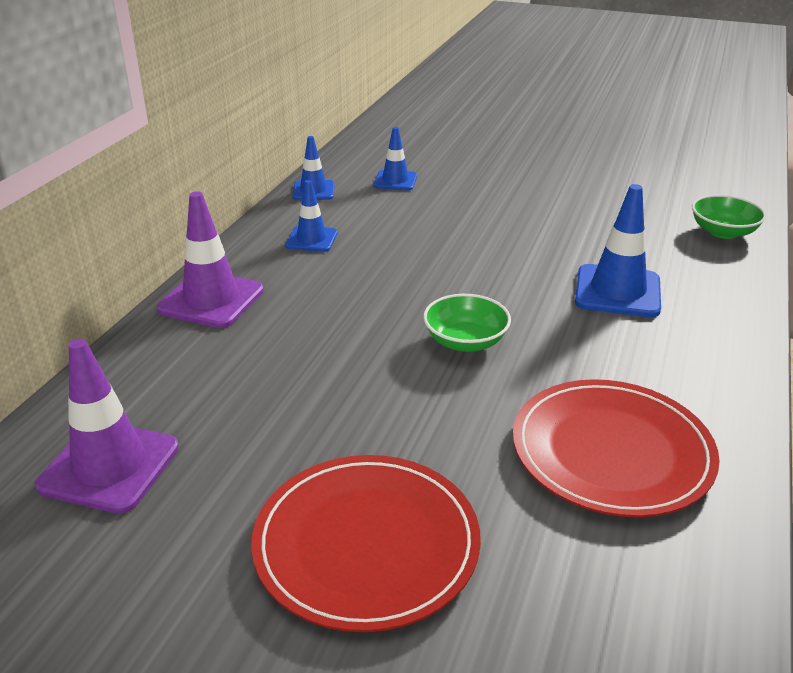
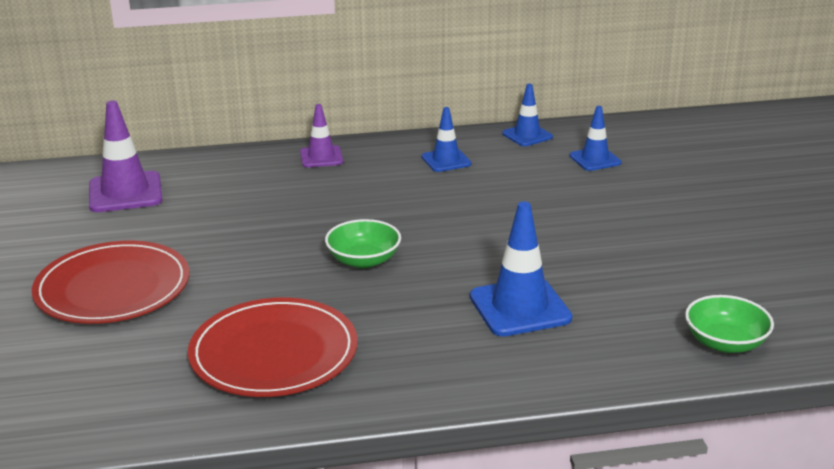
camera: 60 degrees right, 5 degrees down
(211, 300) = (321, 157): purple traffic cone -> purple traffic cone, size x0.61

